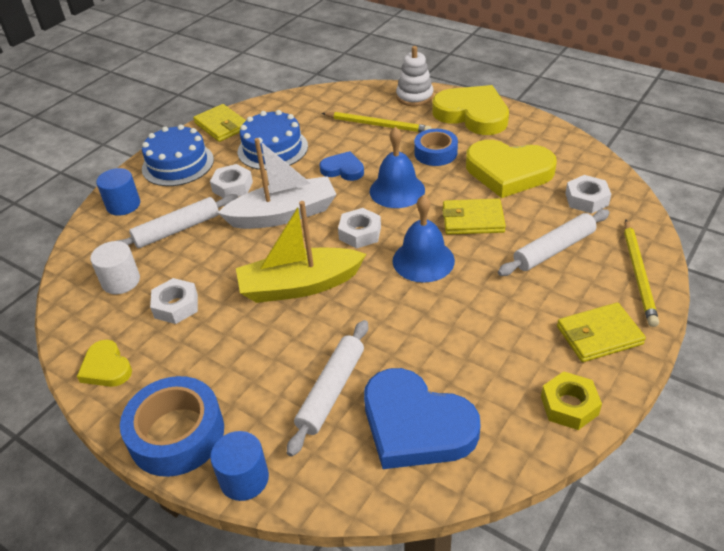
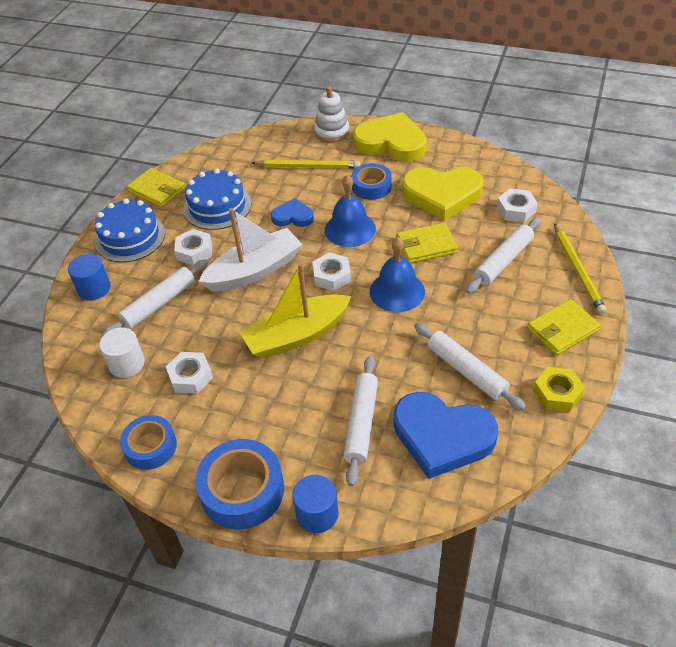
camera: 15 degrees left, 5 degrees up
(106, 367) = (150, 446): yellow heart -> blue tape
(470, 359) = (466, 371): none -> white rolling pin

